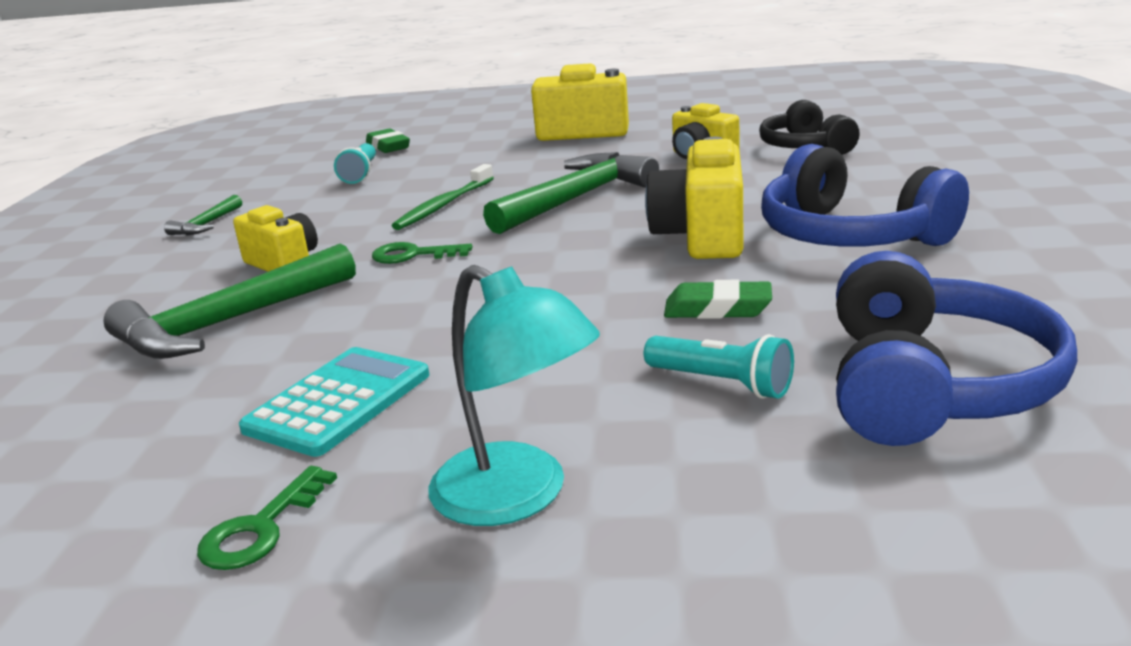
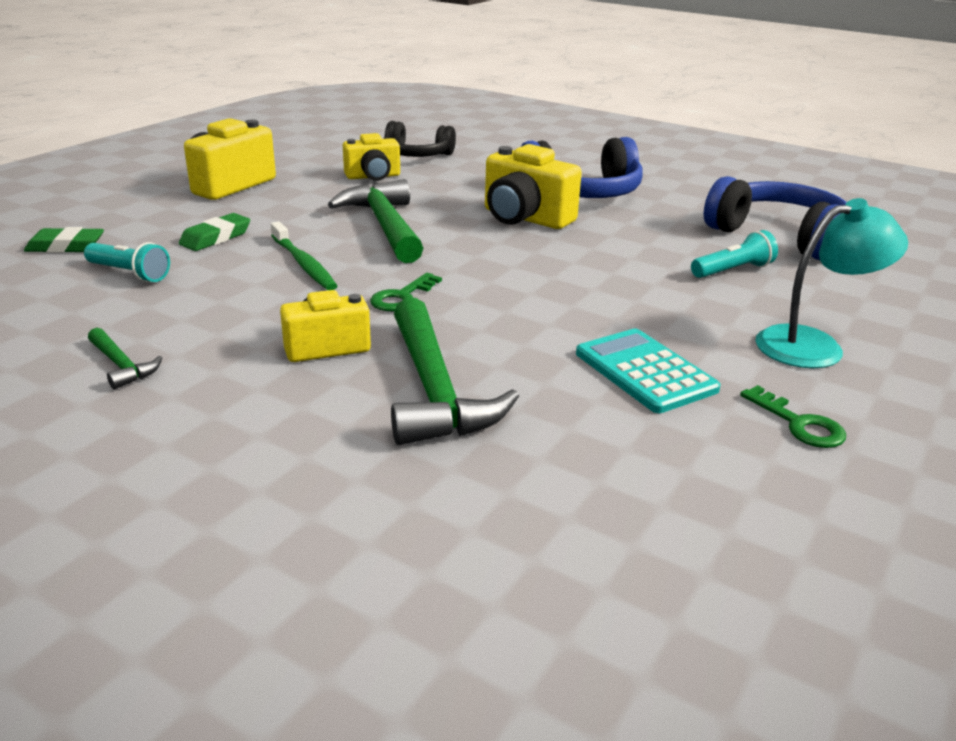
camera: 65 degrees left, 5 degrees up
(717, 309) = (639, 245): green eraser -> green eraser (216, 238)

